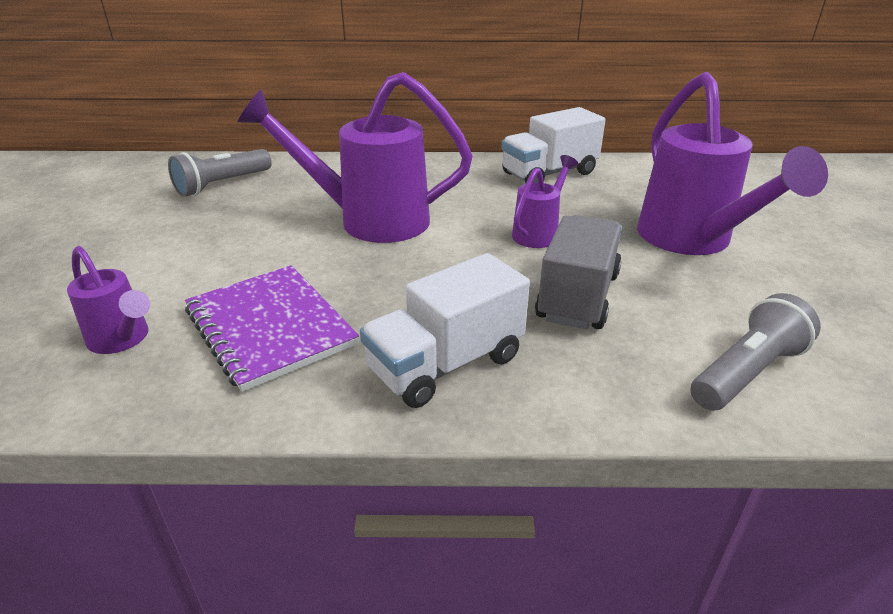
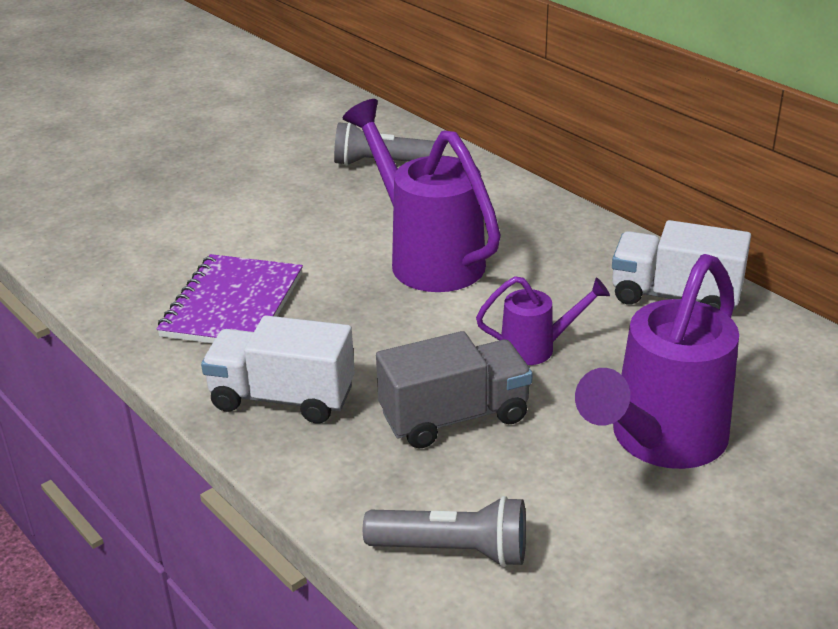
camera: 50 degrees right, 0 degrees up
(123, 340) = (155, 264): purple watering can -> none

